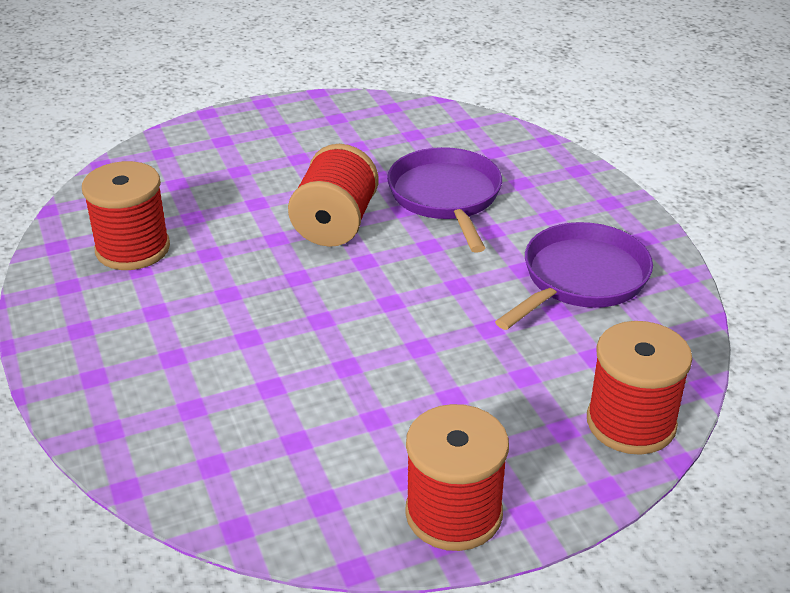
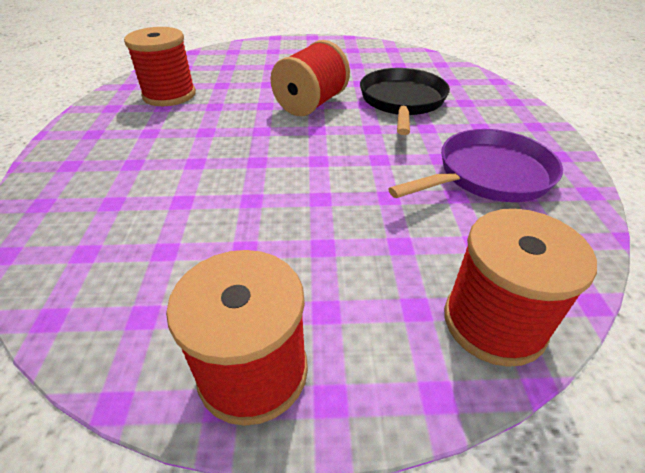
camera: 20 degrees right, 5 degrees up
(446, 197) = (402, 101): purple pan -> black pan

